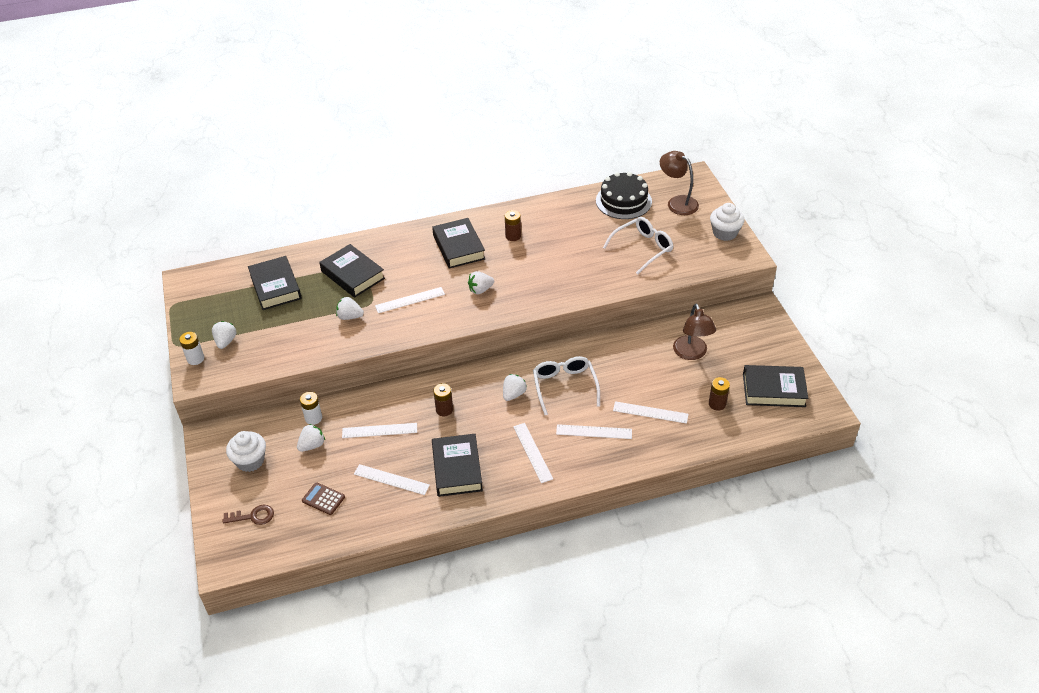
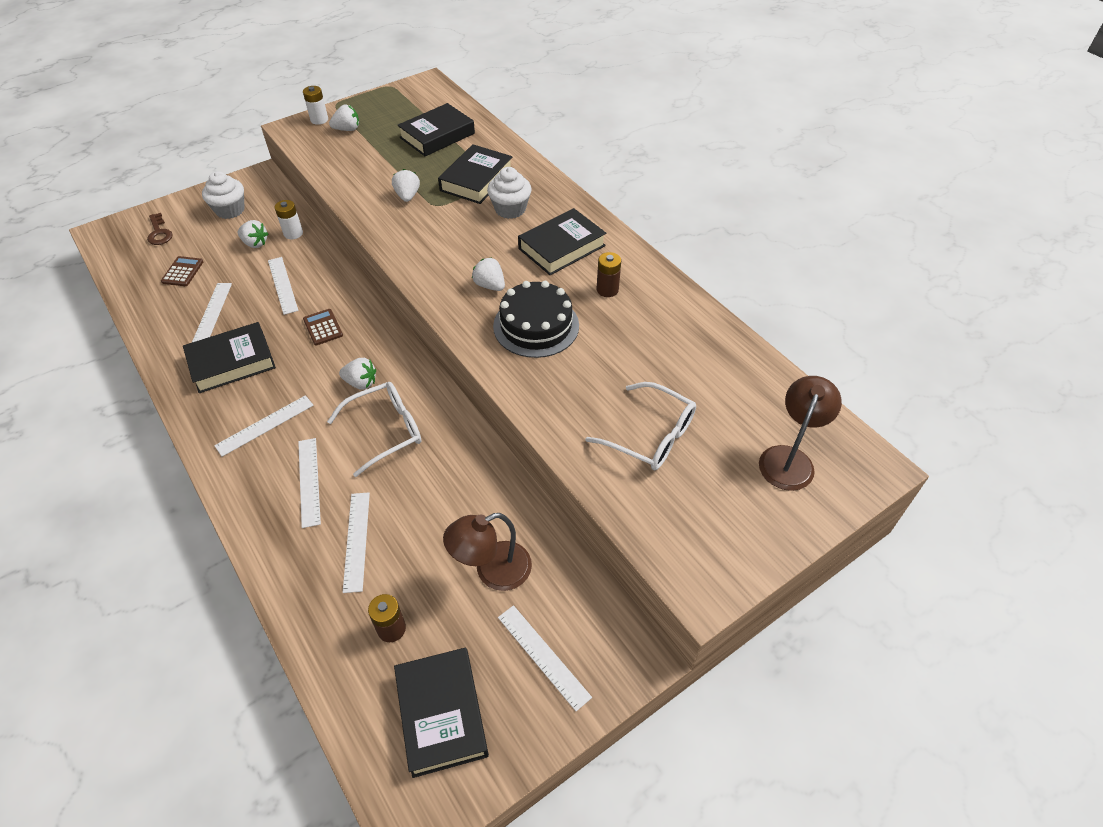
camera: 70 degrees right, 5 degrees up
(410, 300) = (450, 232): white ruler -> white ruler (543, 656)
(444, 410) = (323, 327): brown battery -> brown calculator
(623, 201) = (751, 389): black cake -> black cake (536, 326)
(725, 233) = (747, 543): white cupcake -> white cupcake (510, 209)

